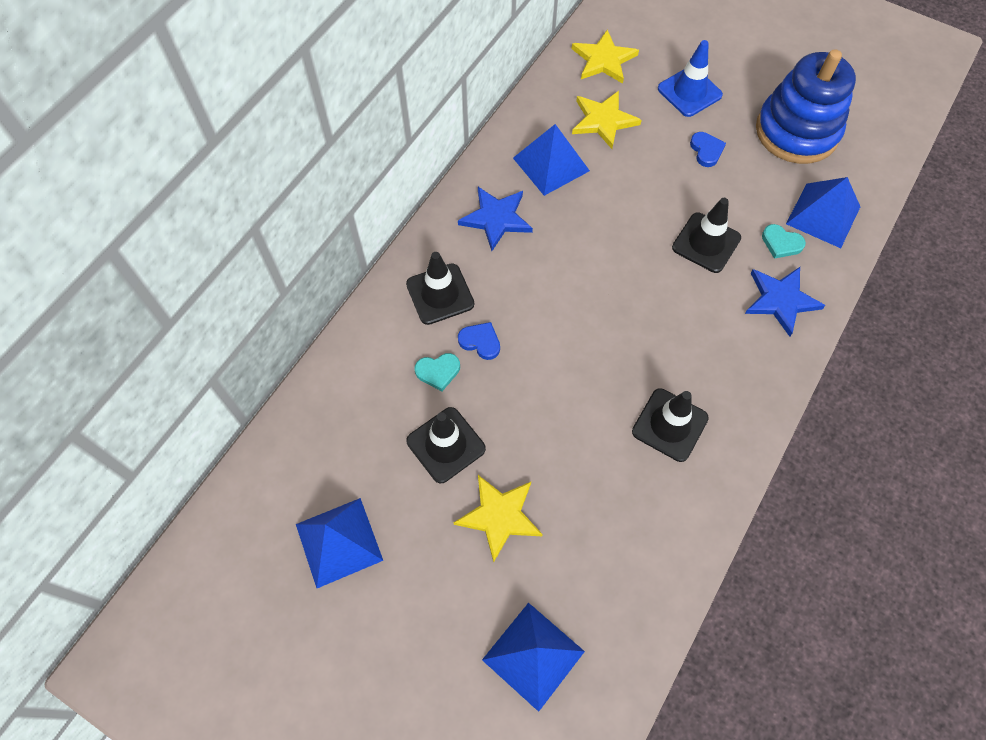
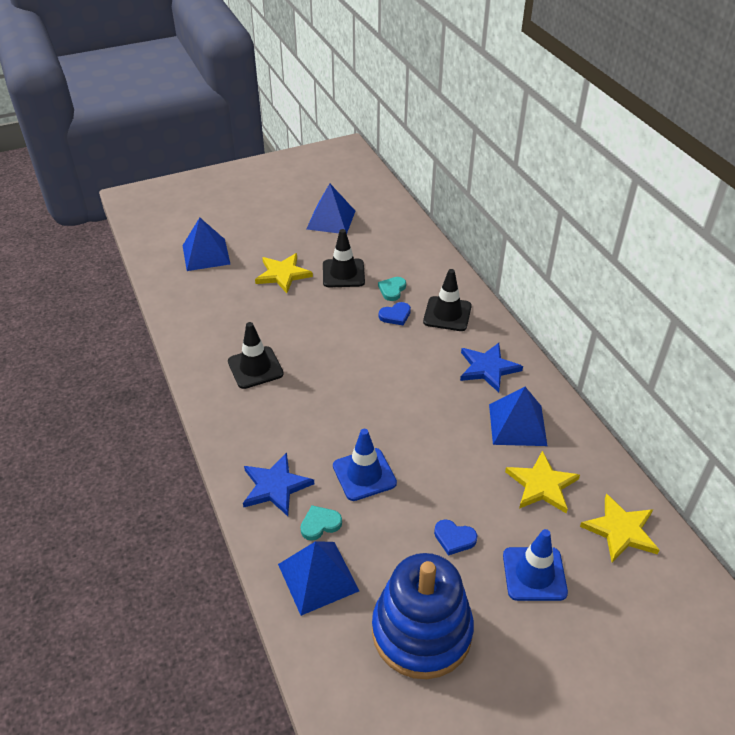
camera: 125 degrees right, 20 degrees down
(706, 243) = (364, 474): black traffic cone -> blue traffic cone

